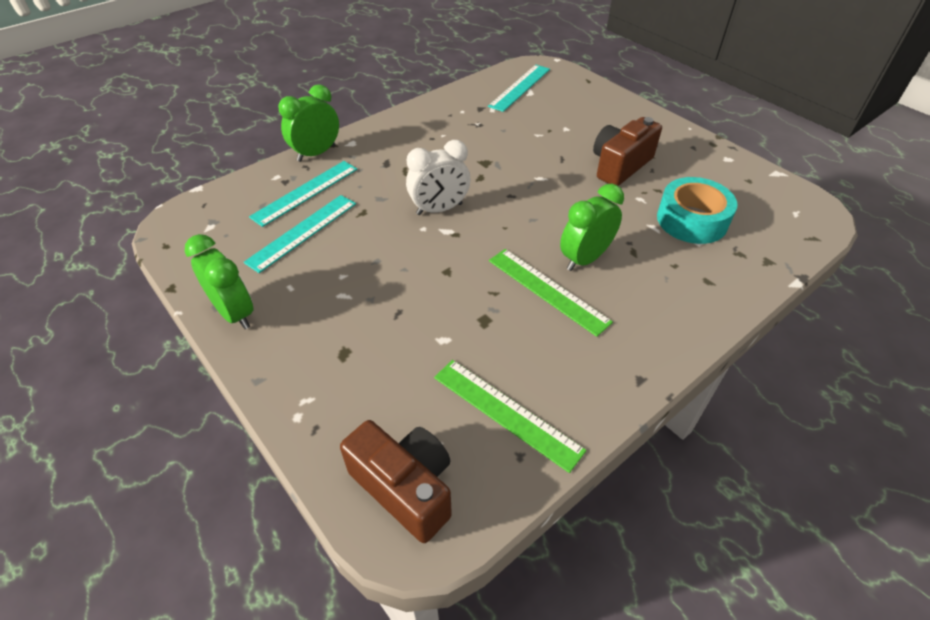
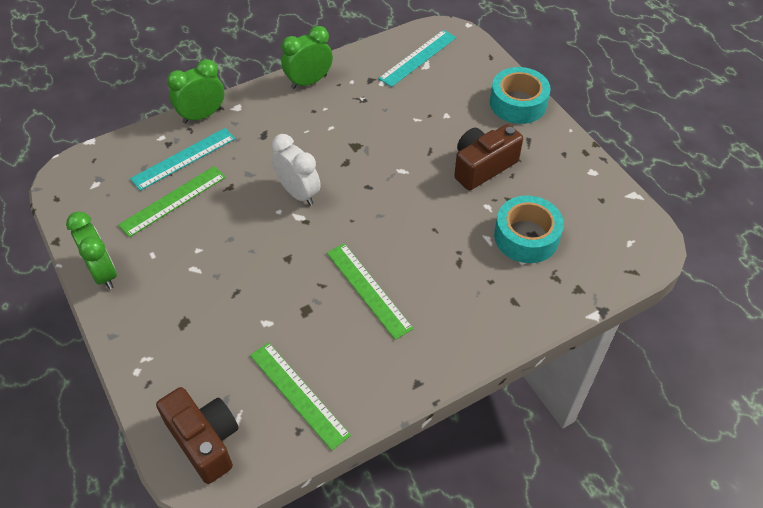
camera: 10 degrees right, 5 degrees up
(302, 232) = (173, 201): turquoise ruler -> green ruler
(439, 209) = (298, 193): white clock -> white clock turned 120 degrees counterclockwise
(585, 258) = (412, 263): green clock -> green clock (309, 81)
(630, 112) = (518, 103): none -> turquoise tape

